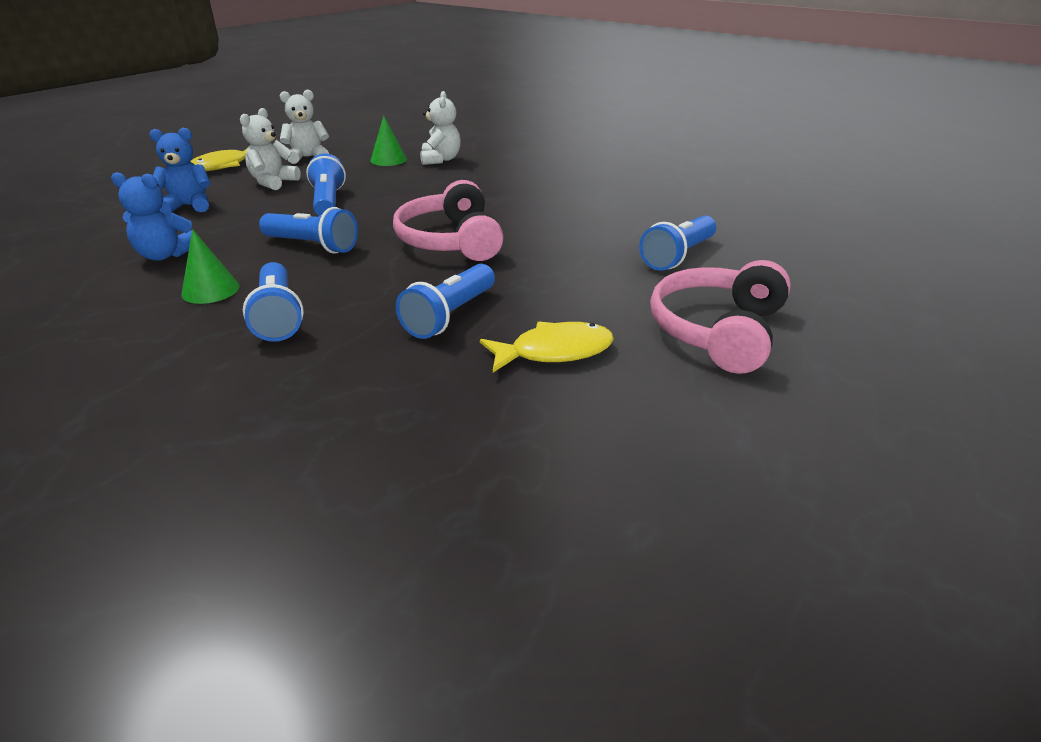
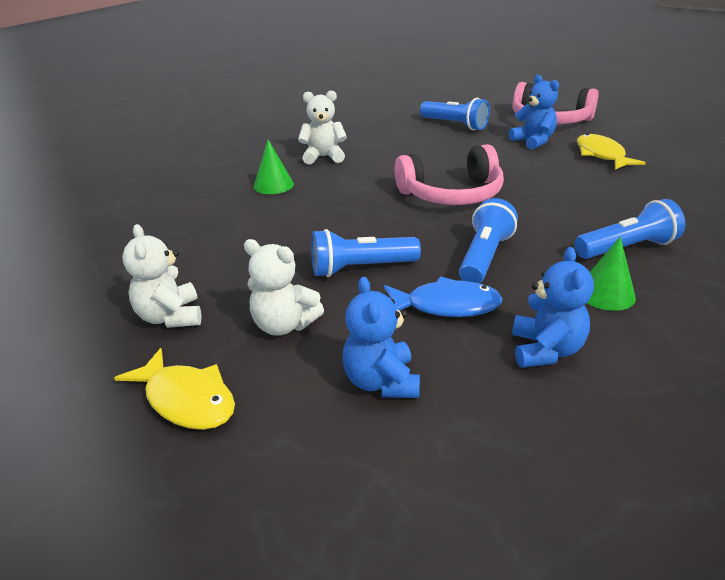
camera: 90 degrees left, 0 degrees up
(252, 227) = (446, 306): none -> blue fish
(388, 160) = (207, 249): green cone -> green cone (273, 185)
(440, 160) = (219, 217): white teddy bear -> white teddy bear (323, 157)
(450, 316) = (579, 185): blue flashlight -> none
(614, 304) = (533, 141): none -> blue teddy bear

